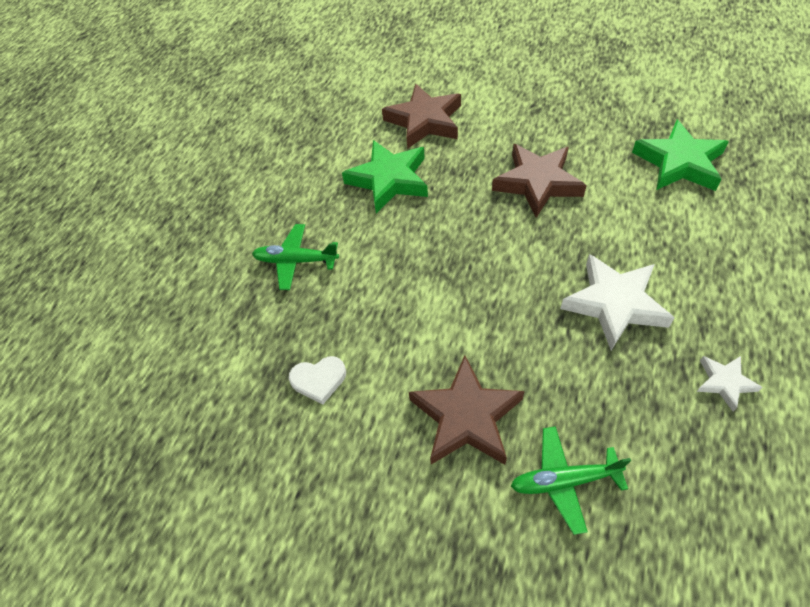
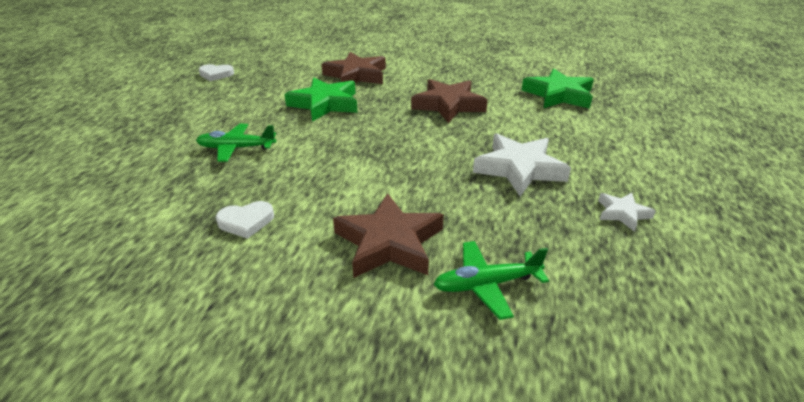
camera: 10 degrees left, 20 degrees down
(256, 120) = (216, 74): none -> white heart

